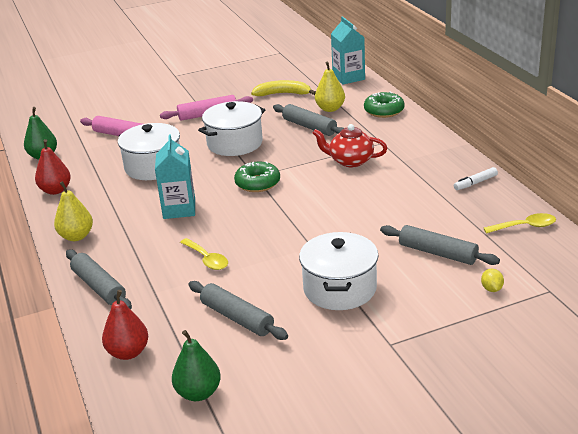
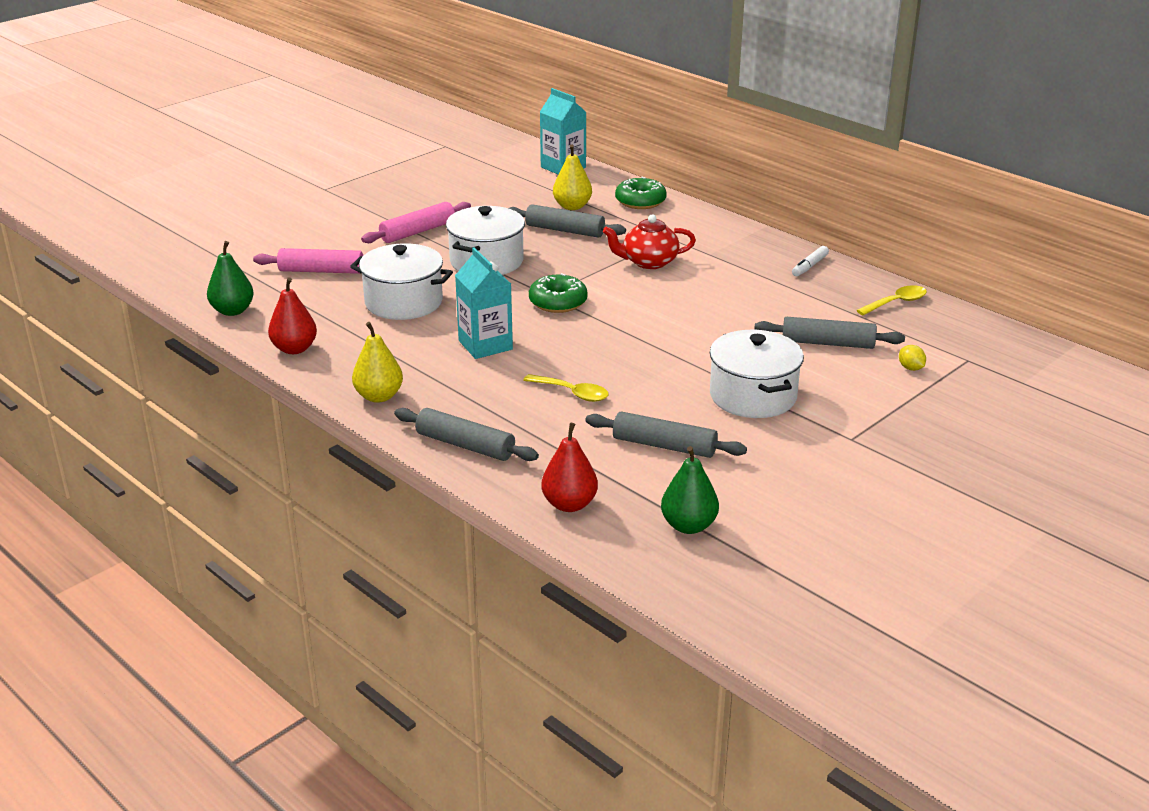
camera: 25 degrees left, 0 degrees up
(283, 94) = (496, 196): yellow banana -> none

